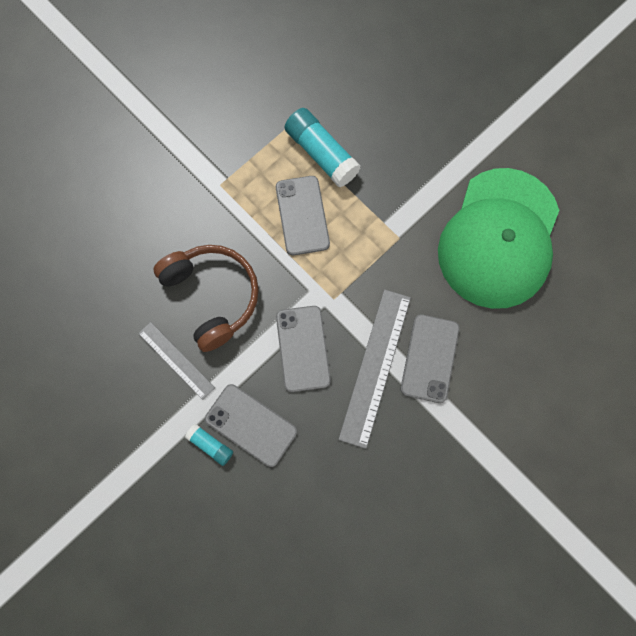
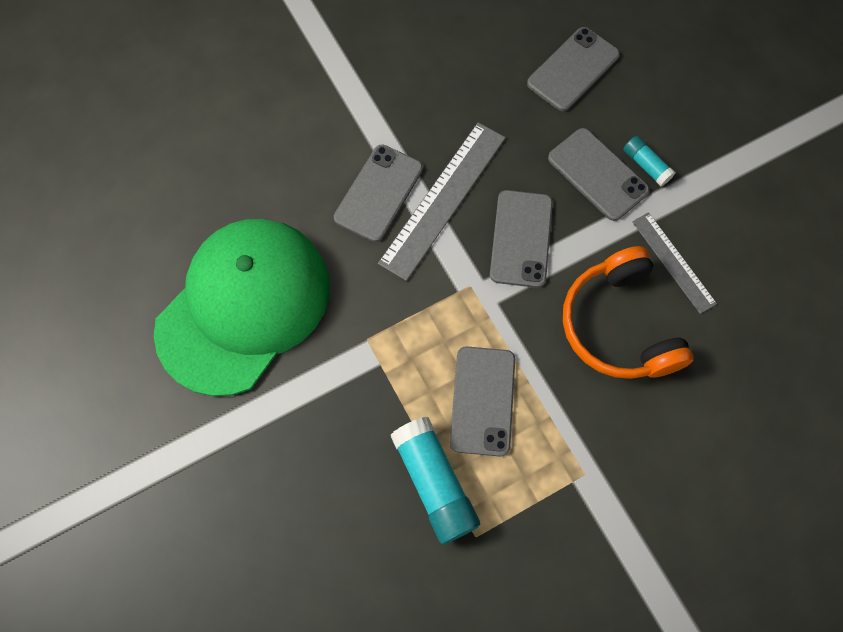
camera: 165 degrees left, 5 degrees down
(212, 296) = (618, 325): brown headphones -> orange headphones
(293, 531) = (573, 69): none -> grey phone

